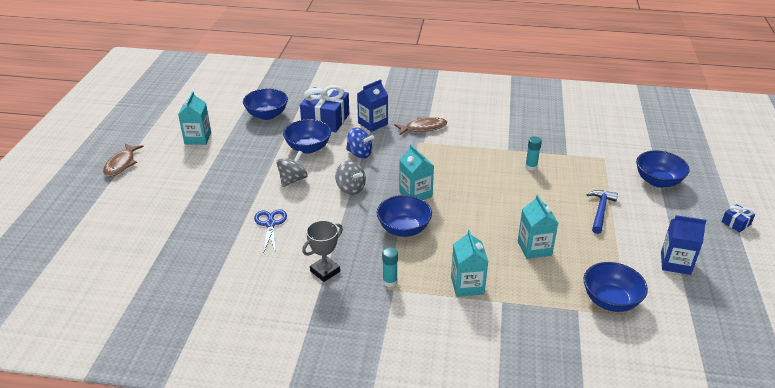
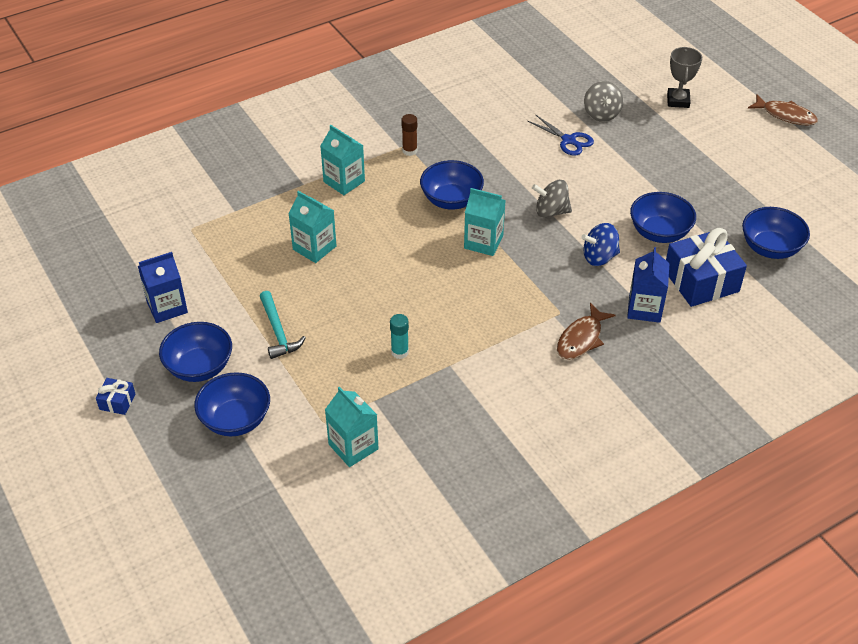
camera: 140 degrees right, 10 degrees up
(121, 164) = (785, 115): brown fish -> brown fish turned 150 degrees clockwise
(198, 138) = (778, 178): turquoise carton -> turquoise carton (353, 447)
(292, 180) = (616, 189): grey spinning top -> grey spinning top (601, 114)
(325, 271) = (470, 130): grey trophy -> grey trophy (678, 100)
(390, 281) = (409, 151): turquoise glue stick -> brown glue stick
(600, 211) = (278, 331): blue hammer -> turquoise hammer
(610, 300) = (211, 234): blue bowl -> blue bowl (199, 367)

